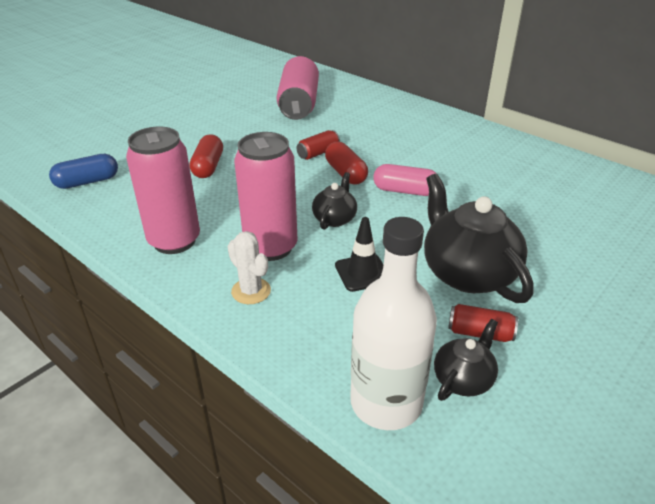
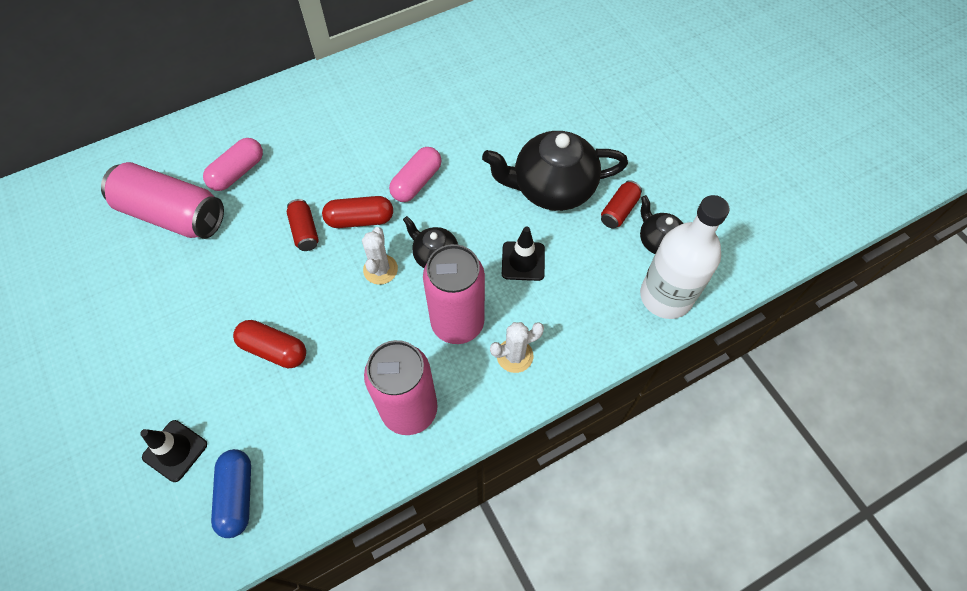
camera: 70 degrees left, 25 degrees up
(118, 151) = (175, 450): none -> black traffic cone
(303, 194) = (380, 269): none -> white cactus
(350, 116) = (238, 172): none -> pink capsule

